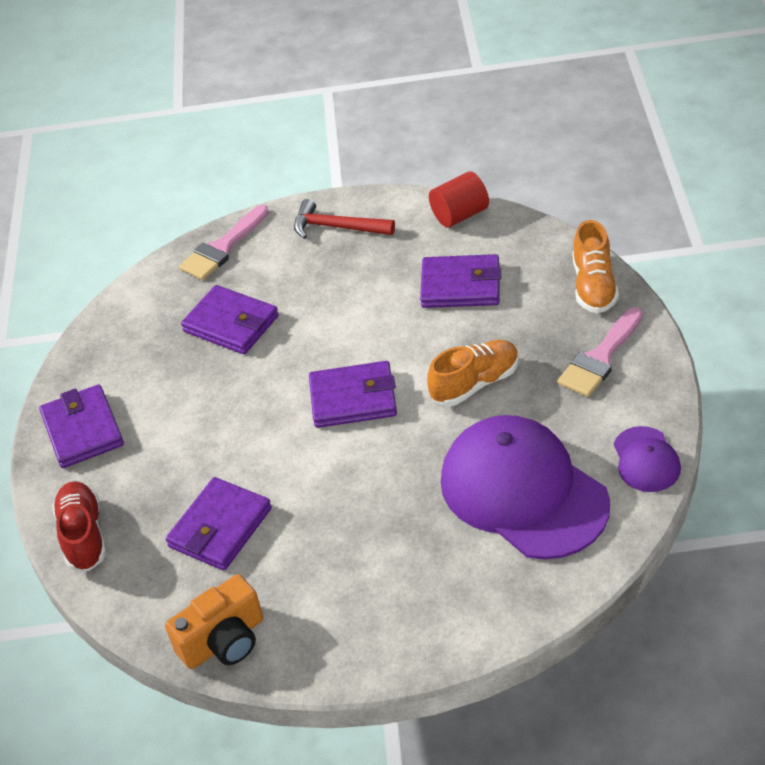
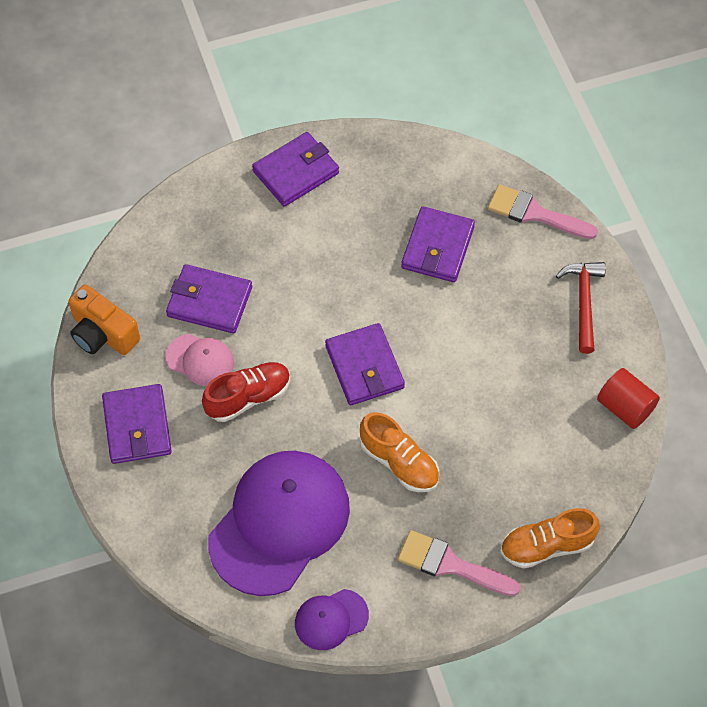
camera: 70 degrees right, 15 degrees up
(83, 536) = (188, 208): red shoe -> red shoe (248, 397)
(295, 544) = (200, 360): none -> pink cap
(461, 286) = (524, 427): purple wallet -> purple wallet (137, 426)

